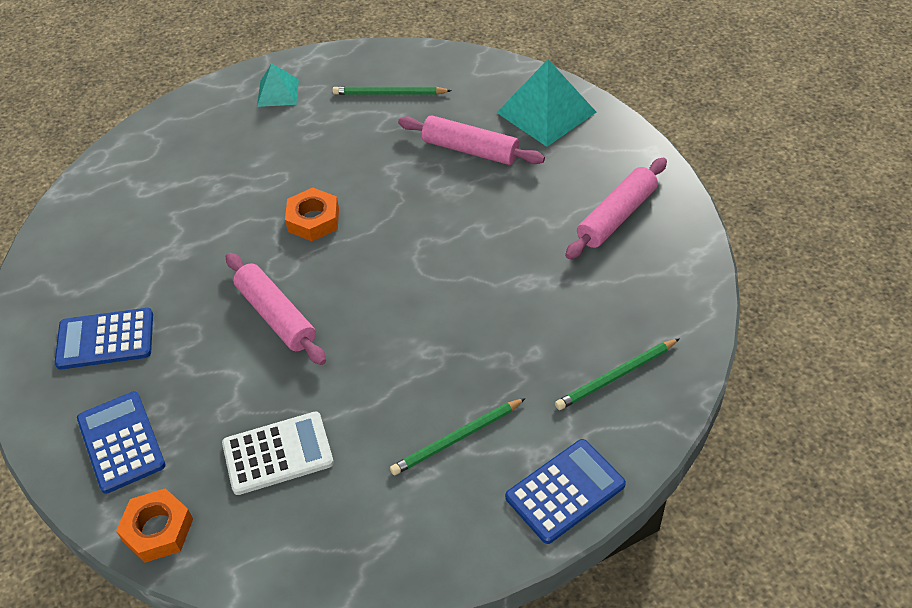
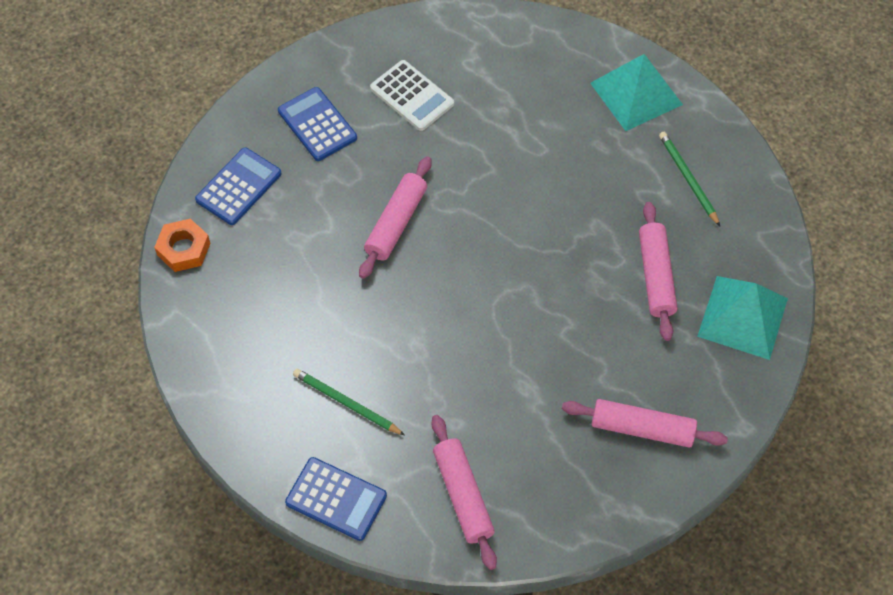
camera: 60 degrees right, 10 degrees up
(278, 92) = (636, 93): turquoise pyramid -> turquoise pyramid, size x1.75
(278, 453) = (276, 290): white calculator -> white calculator (412, 96)
(313, 220) = (506, 197): orange nut -> none
(616, 376) = (463, 495): green pencil -> pink rolling pin

